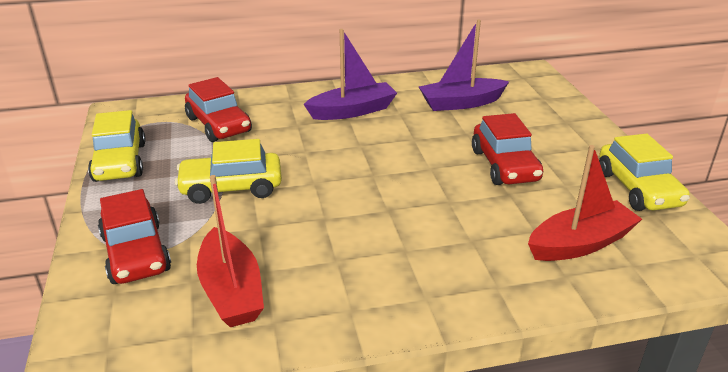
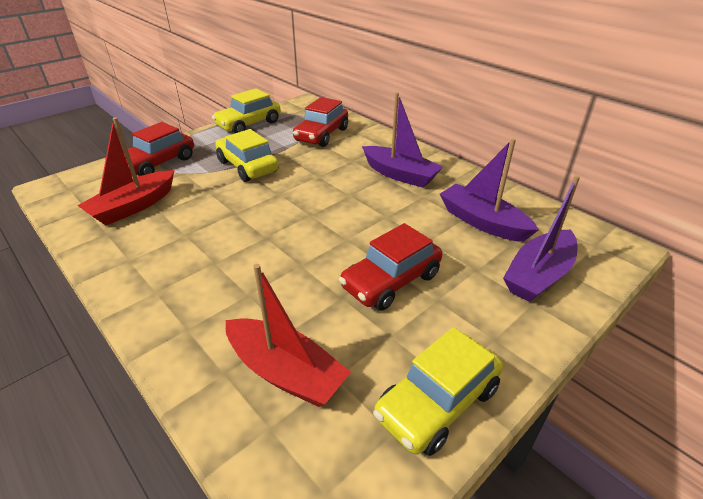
camera: 60 degrees right, 5 degrees up
(540, 108) = (538, 275): none -> purple boat

